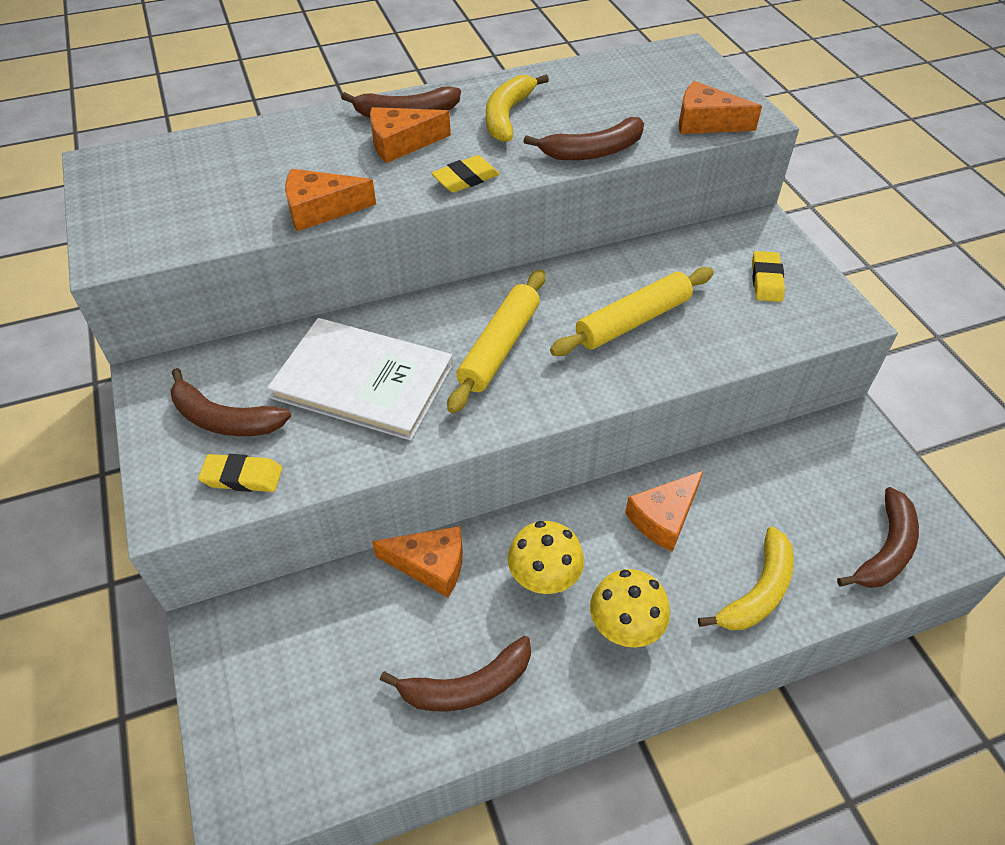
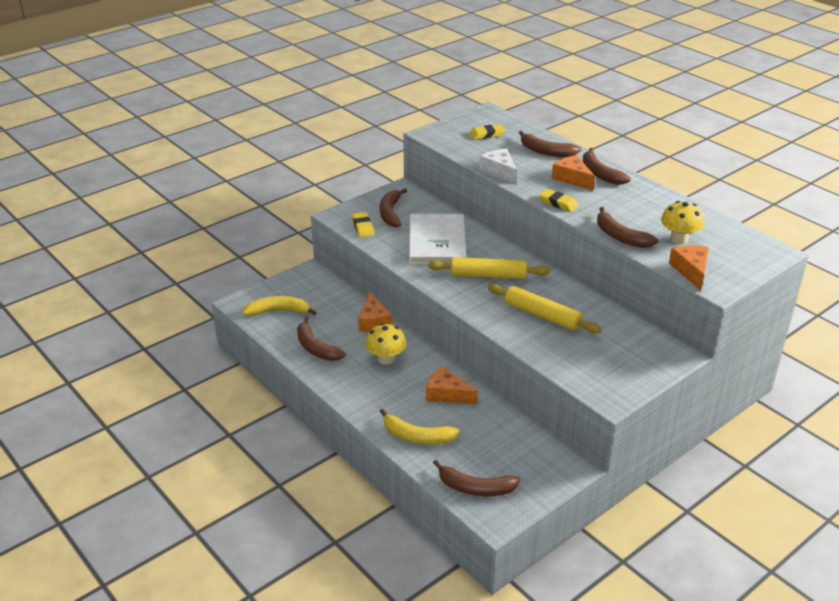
camera: 70 degrees right, 15 degrees down
(297, 143) = (546, 152): none -> brown banana
(321, 209) = (499, 171): orange cheese -> white cheese
(507, 115) = (630, 203): yellow banana -> yellow banana (278, 311)
(625, 626) = (371, 391): yellow mushroom -> yellow mushroom (679, 239)
(766, 280) = (620, 362): yellow eraser -> yellow eraser (486, 134)

